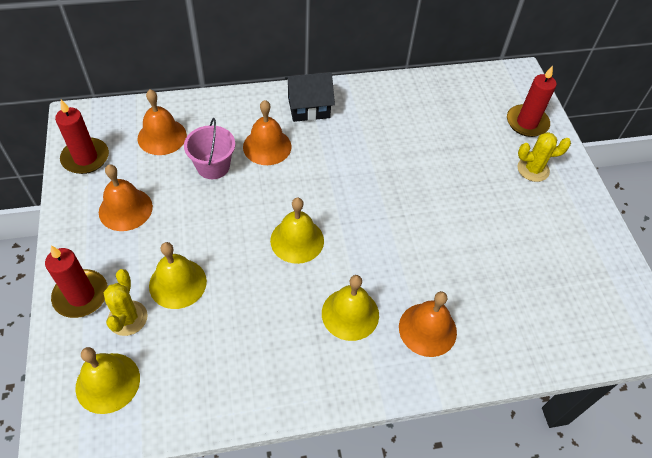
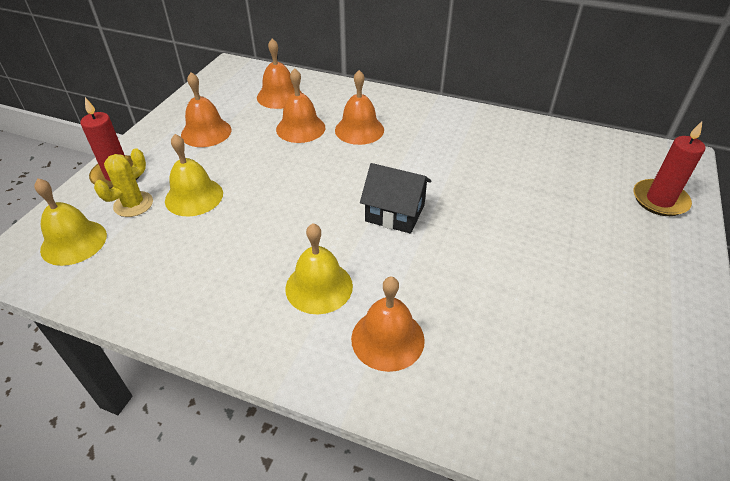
camera: 35 degrees right, 10 degrees down
(85, 158) = (211, 91): red candle -> none
(213, 166) = (300, 128): pink bucket -> orange bell
(297, 240) = (323, 206): yellow bell -> none
(308, 107) = (422, 115): black house -> black house (395, 213)
(533, 169) = (636, 244): yellow cactus -> none

